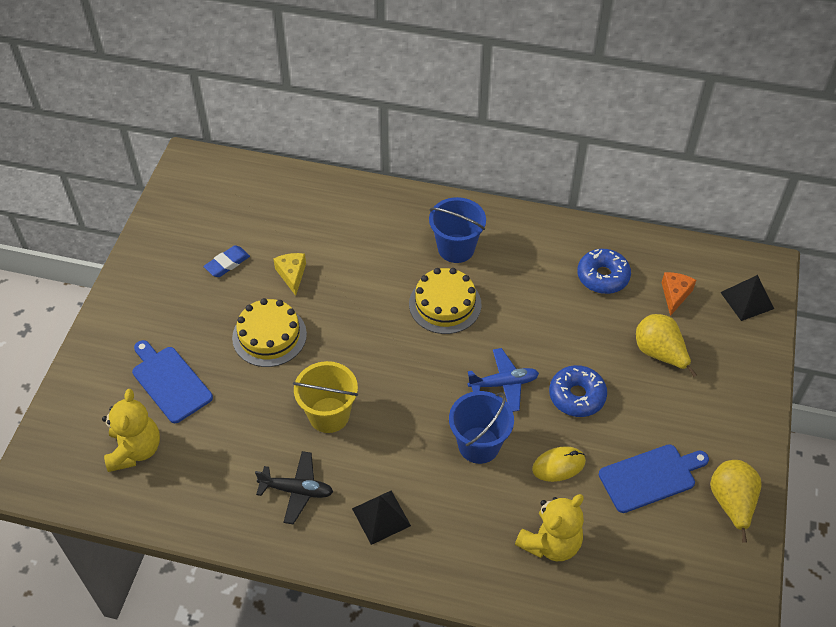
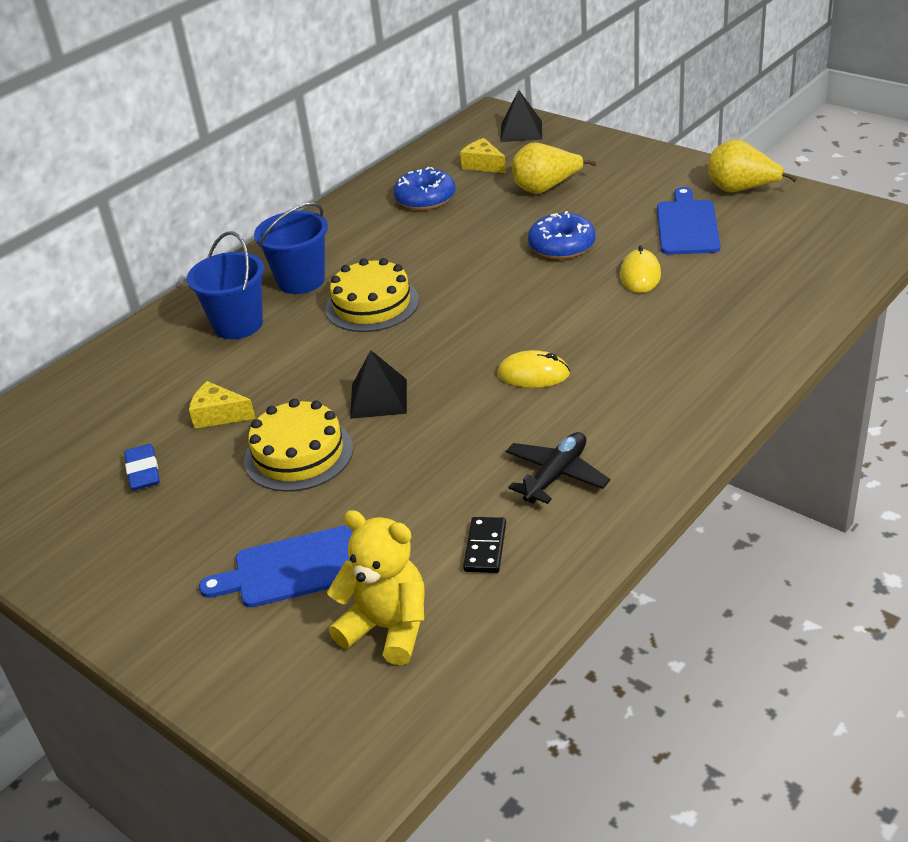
camera: 60 degrees left, 15 degrees down
(216, 475) = (485, 547): none -> black domino
(329, 415) = (461, 425): yellow bucket -> none
(381, 517) = (634, 412): black pyramid -> black pyramid (378, 398)
(401, 437) = (533, 374): none -> yellow mouse
(479, 445) = (581, 321): blue bucket -> blue bucket (238, 324)
(503, 384) = (512, 288): blue plane -> none
(550, 543) = (732, 301): yellow teddy bear -> none
(675, 295) = (483, 165): orange cheese -> yellow cheese

